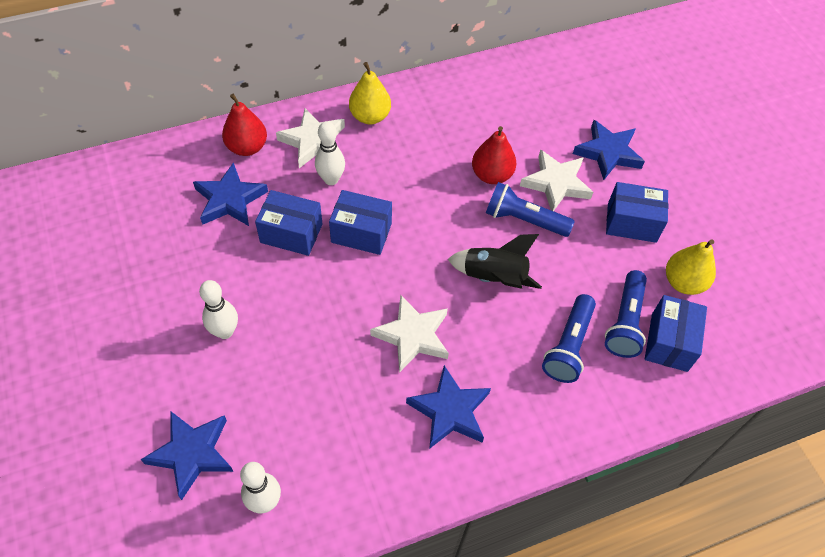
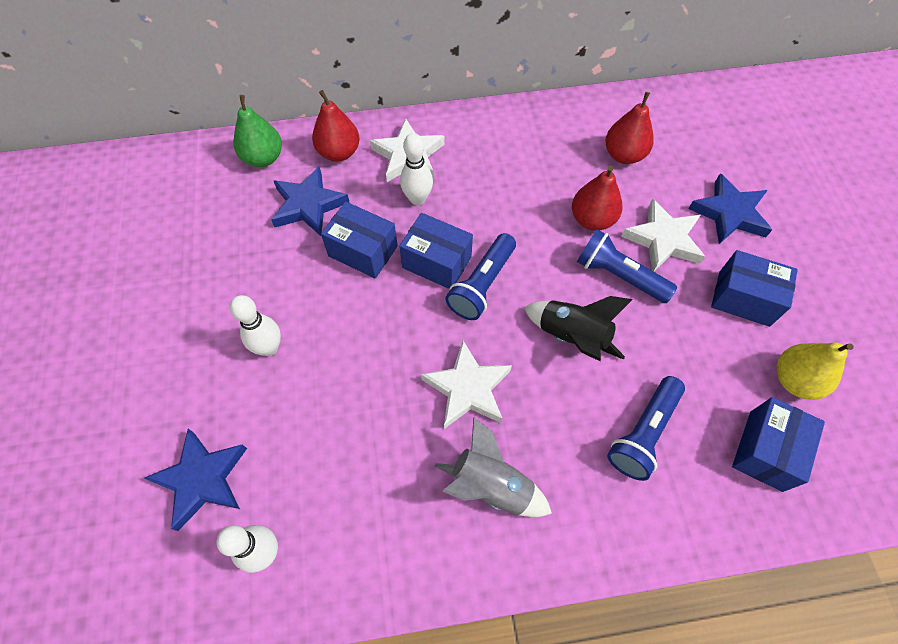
camera: 15 degrees right, 5 degrees up
(175, 162) = (263, 158): none -> green pear
(370, 116) = (473, 137): yellow pear -> none
(450, 411) = (491, 485): blue star -> grey rocket
(508, 114) = (624, 155): none -> red pear
(624, 322) = (715, 416): blue flashlight -> blue flashlight (482, 285)

